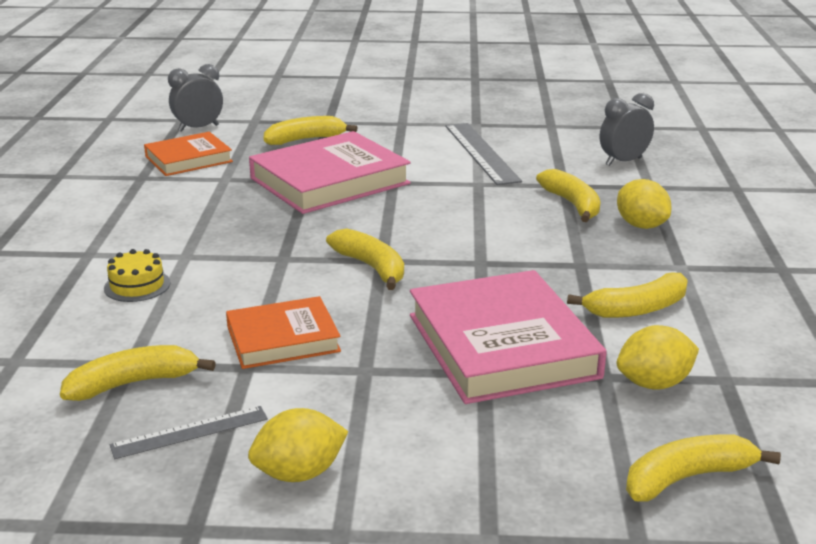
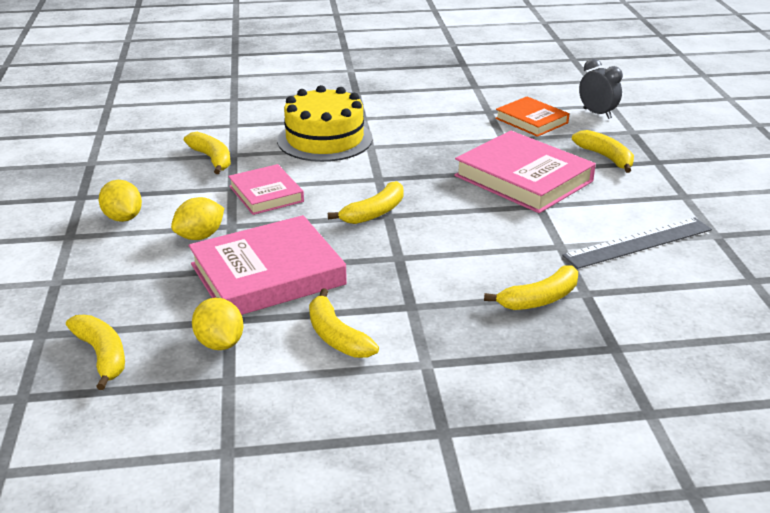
camera: 80 degrees right, 5 degrees up
(137, 285) = (325, 139): yellow cake -> yellow cake, size x2.27
(190, 432) = (164, 182): grey ruler -> none
(283, 339) = (266, 194): orange book -> pink book
(623, 161) = (676, 330): grey clock -> none
(641, 225) = (509, 340): yellow lemon -> yellow lemon (200, 236)

